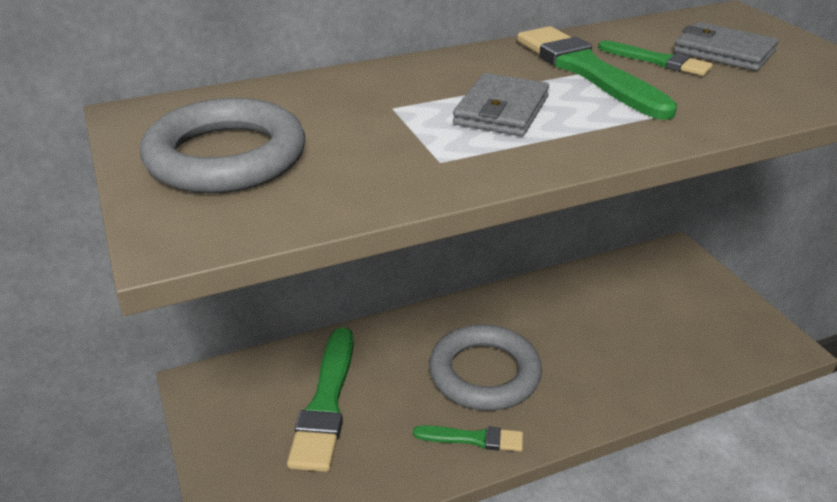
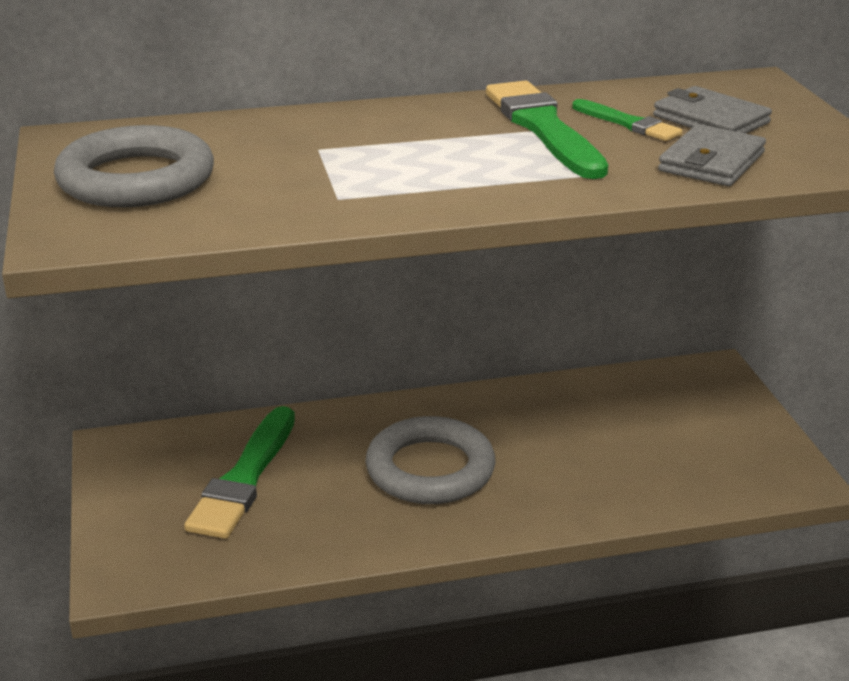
camera: 10 degrees right, 5 degrees down
(473, 438) = (393, 528): green brush -> none
(501, 110) = (427, 159): grey wallet -> grey wallet (711, 162)

